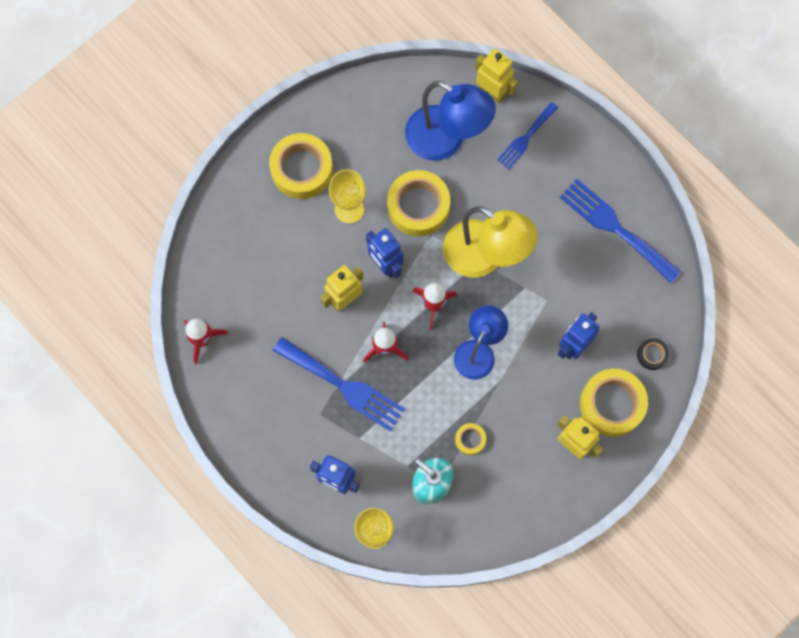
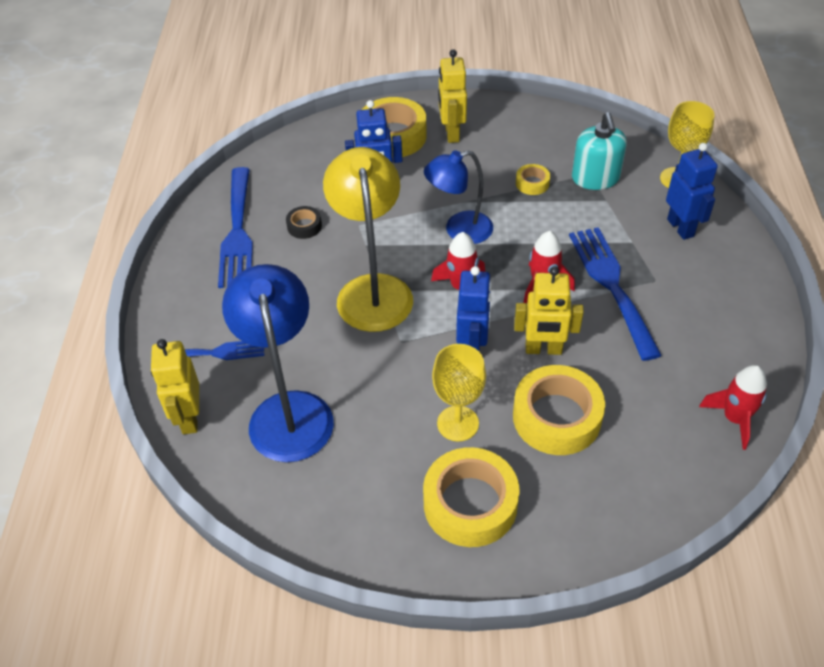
camera: 135 degrees left, 25 degrees down
(418, 206) = (385, 373): yellow tape -> yellow tape (556, 417)
(652, 355) = (324, 142): black tape -> black tape (304, 226)

